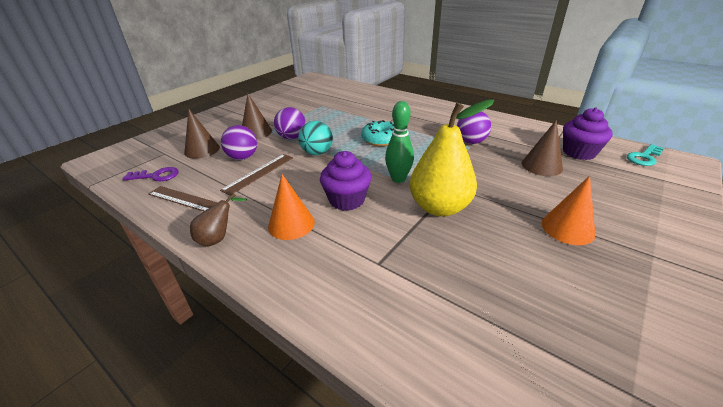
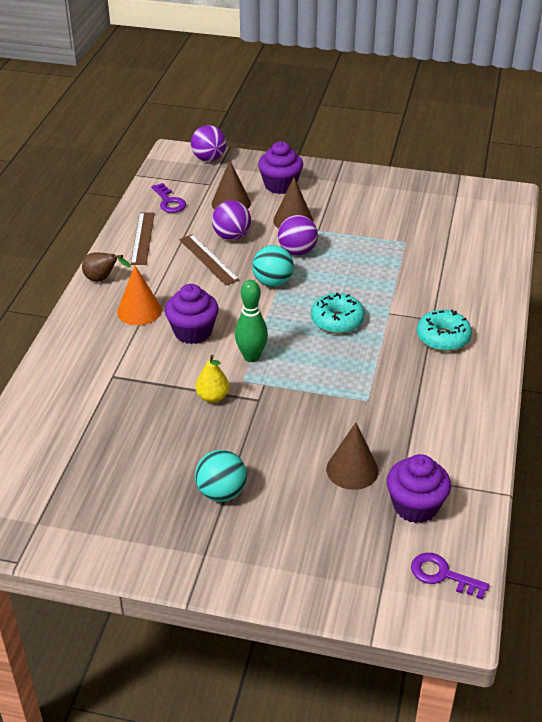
camera: 65 degrees right, 5 degrees up
(210, 128) = (280, 185): none -> purple cupcake
(259, 173) = (208, 259): brown ruler -> brown ruler turned 45 degrees clockwise
(421, 114) = (443, 338): none -> turquoise donut
(440, 207) = (212, 397): yellow pear -> yellow pear, size x0.49
(471, 142) = (382, 399): purple ball -> purple ball (209, 159)
(567, 228) = (221, 493): orange cone -> turquoise ball
(644, 157) = (442, 575): turquoise key -> purple key

